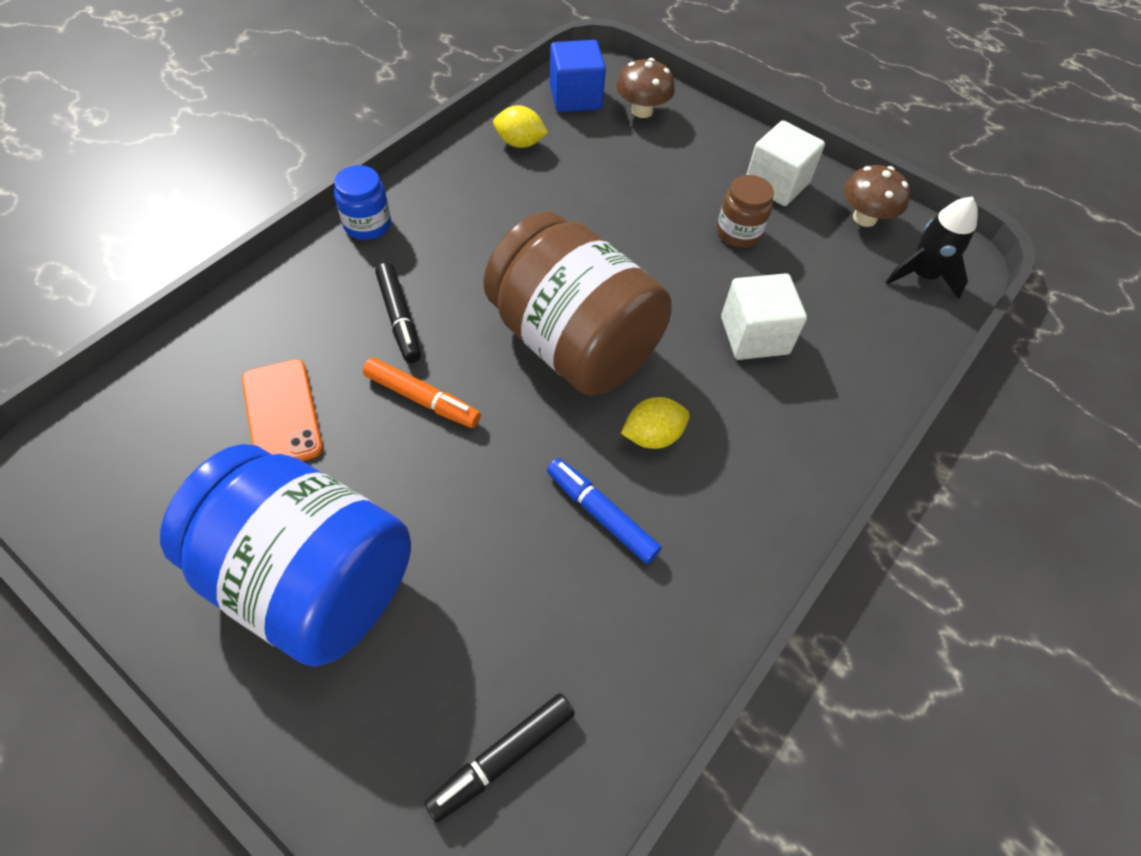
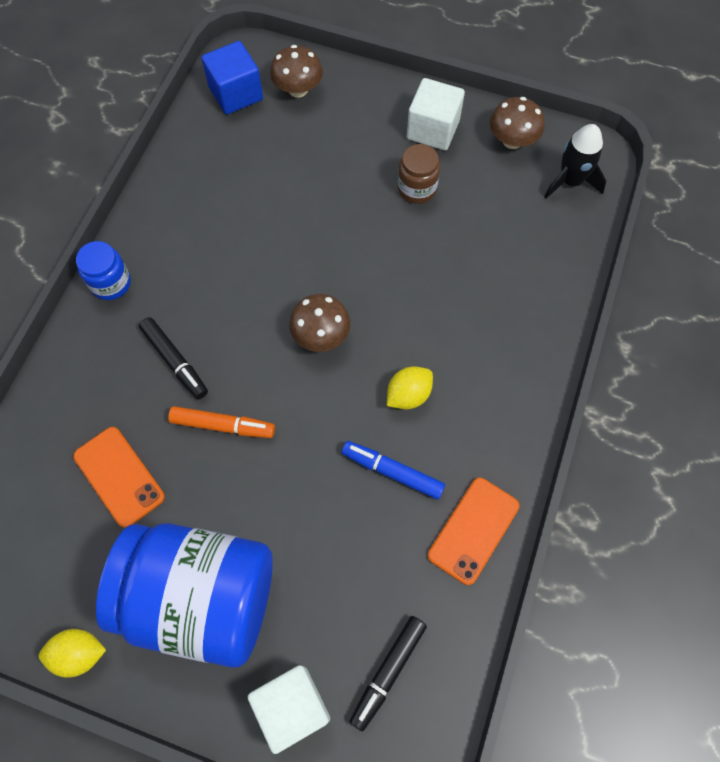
camera: 15 degrees left, 10 degrees up
(520, 143) = (206, 158): yellow lemon -> yellow lemon (79, 653)
(573, 342) = (321, 335): brown jar -> brown mushroom
(679, 618) = (473, 530): none -> orange phone
(754, 335) = (457, 281): white cube -> white cube (292, 707)

